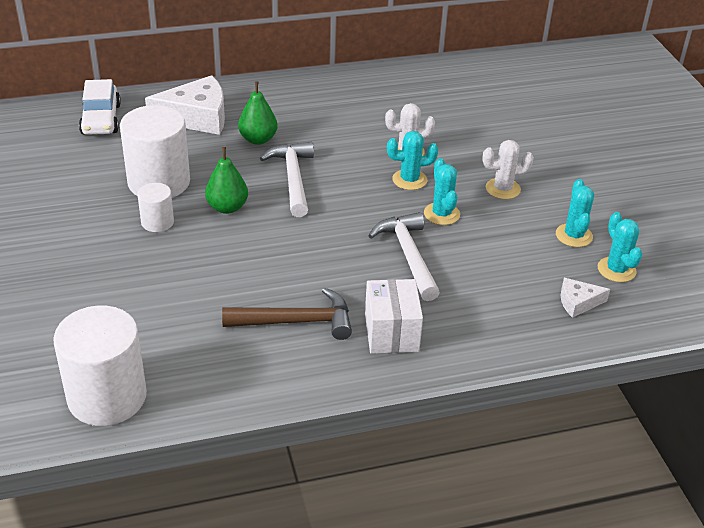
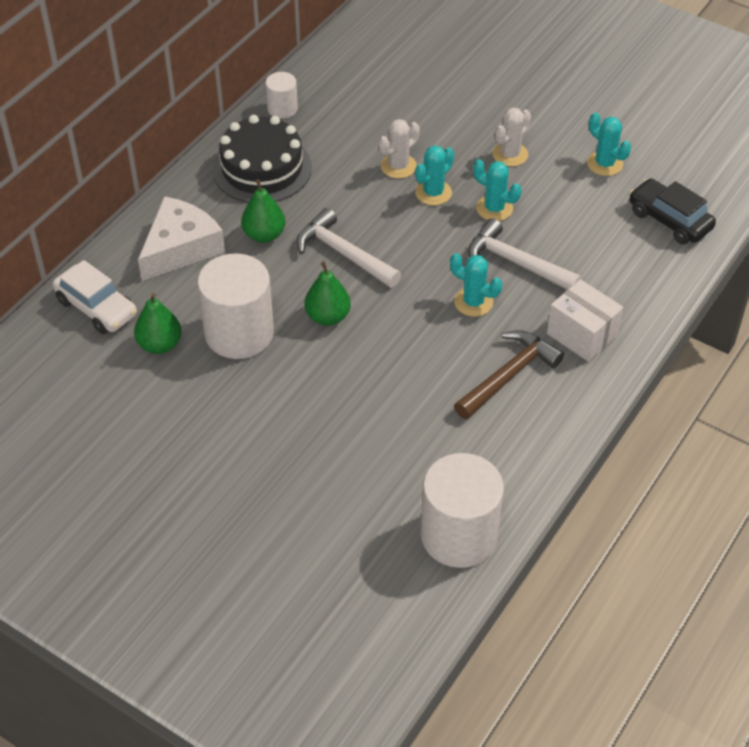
camera: 40 degrees left, 10 degrees up
(104, 159) = (160, 345): none -> green pear
(157, 222) = (291, 370): white cylinder -> white cylinder (282, 109)
(312, 104) = (262, 168): none -> black cake
(578, 302) = (669, 220): white cheese -> black car
(616, 270) = (663, 174): turquoise cactus -> turquoise cactus (473, 302)

